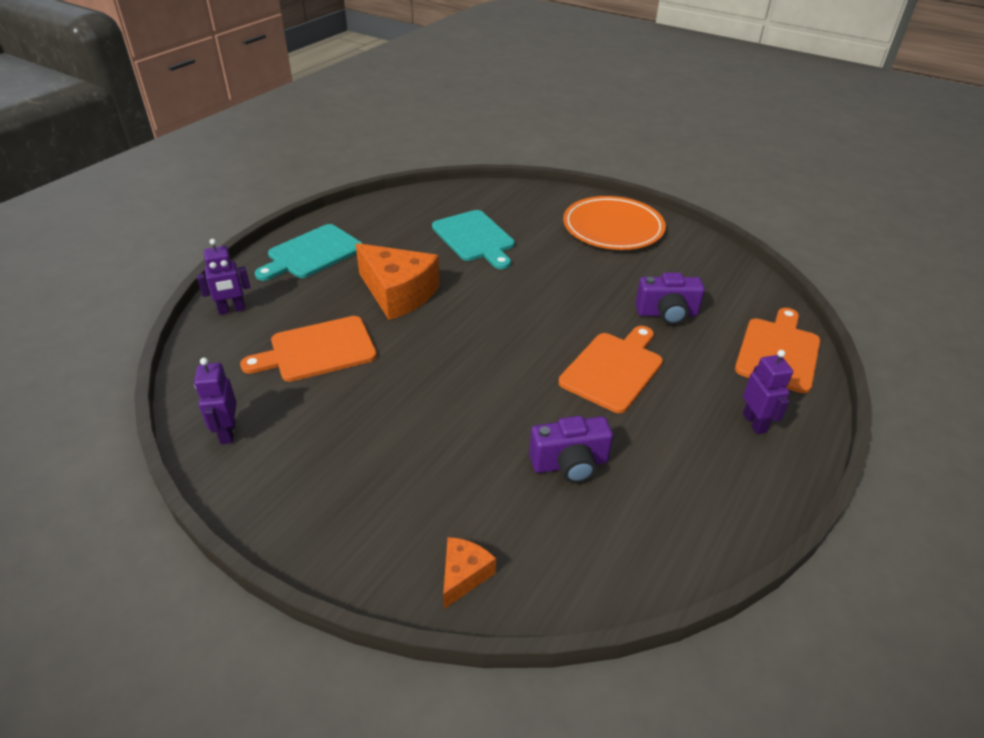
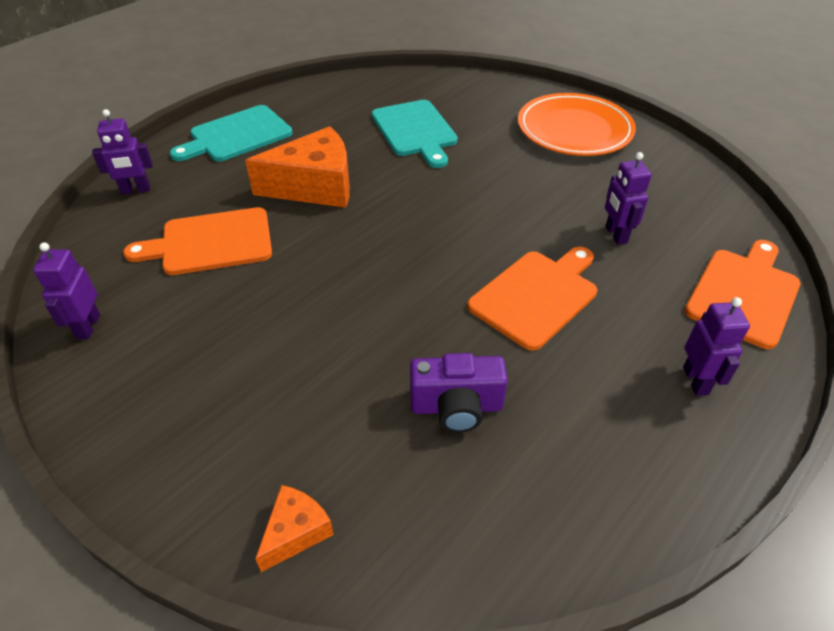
camera: 10 degrees right, 5 degrees up
(398, 293) = (315, 186): orange cheese -> orange cheese turned 60 degrees counterclockwise
(667, 314) = (615, 235): purple camera -> purple robot

